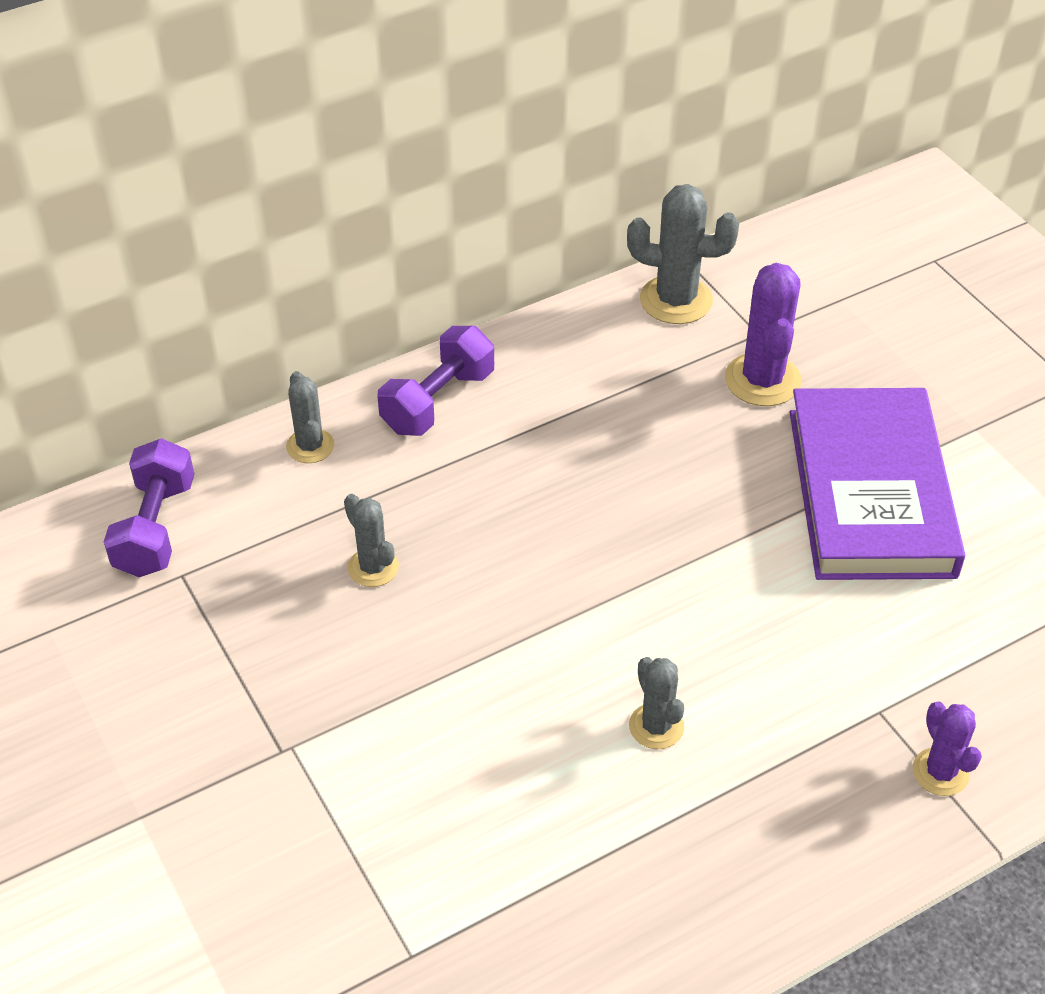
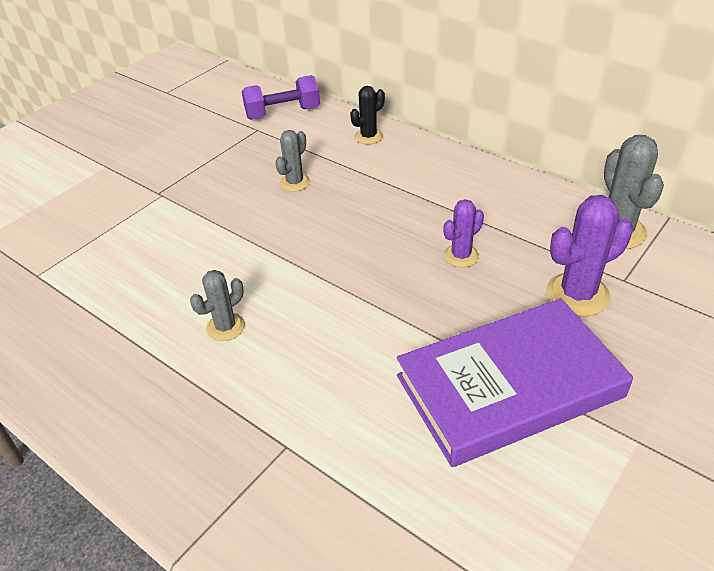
camera: 70 degrees right, 5 degrees down
(310, 446) = (368, 137): grey cactus -> black cactus
(438, 401) = (435, 166): purple dumbbell -> none
(940, 772) = (240, 502): purple cactus -> purple cactus (461, 256)

